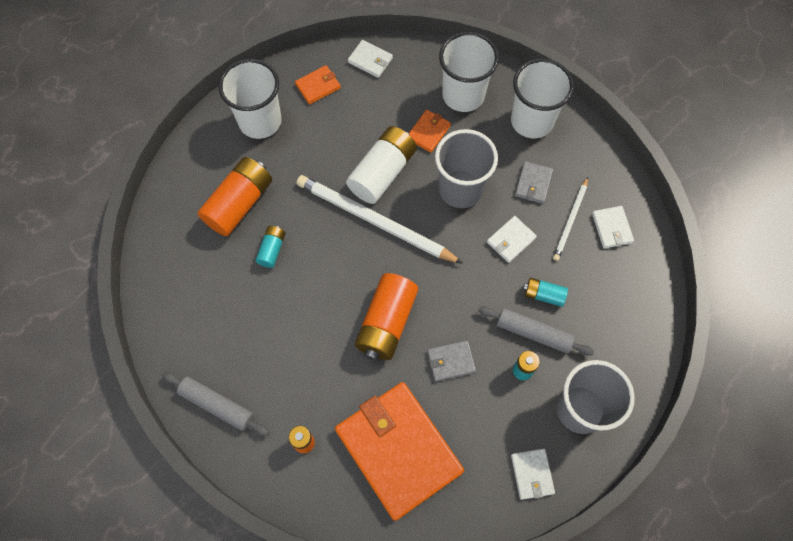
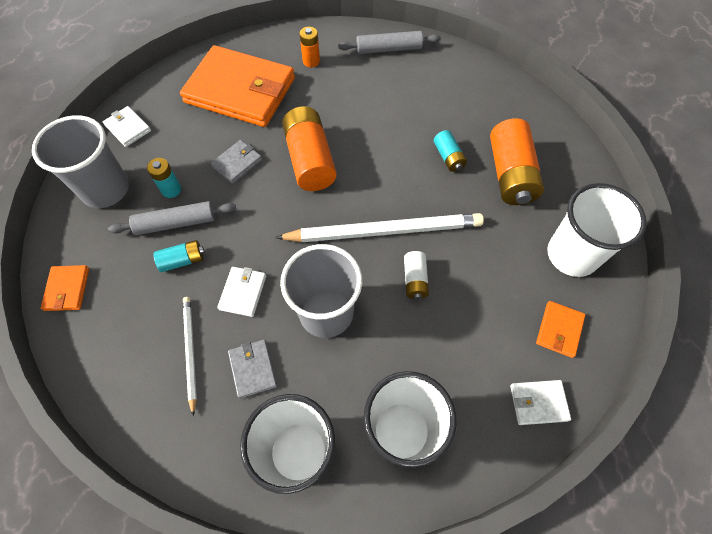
camera: 145 degrees right, 5 degrees down
(382, 172) = (415, 280): white battery -> white battery, size x0.51
(428, 132) = (404, 355): orange wallet -> orange wallet (67, 289)
(612, 228) = (139, 372): white wallet -> none

